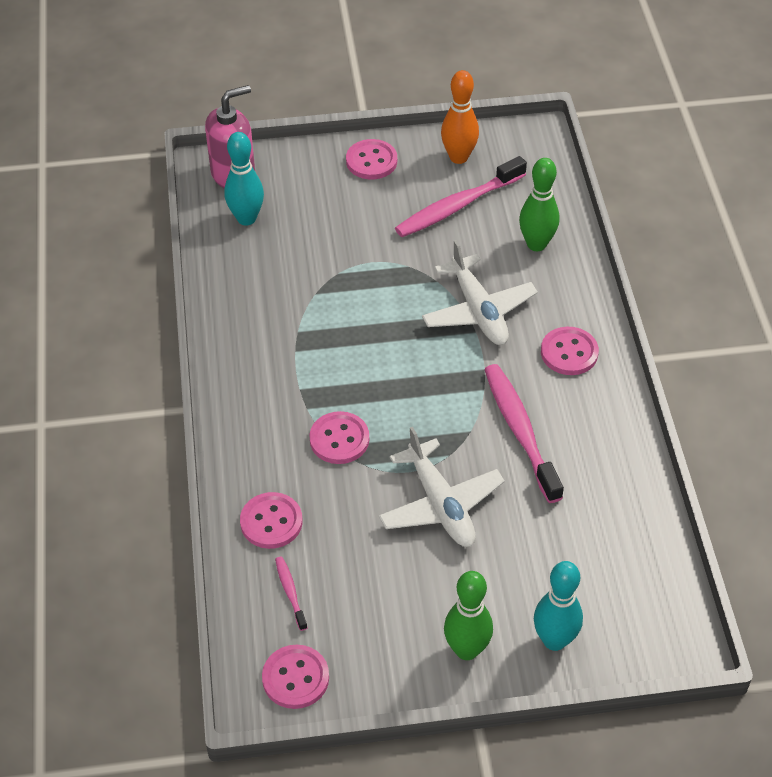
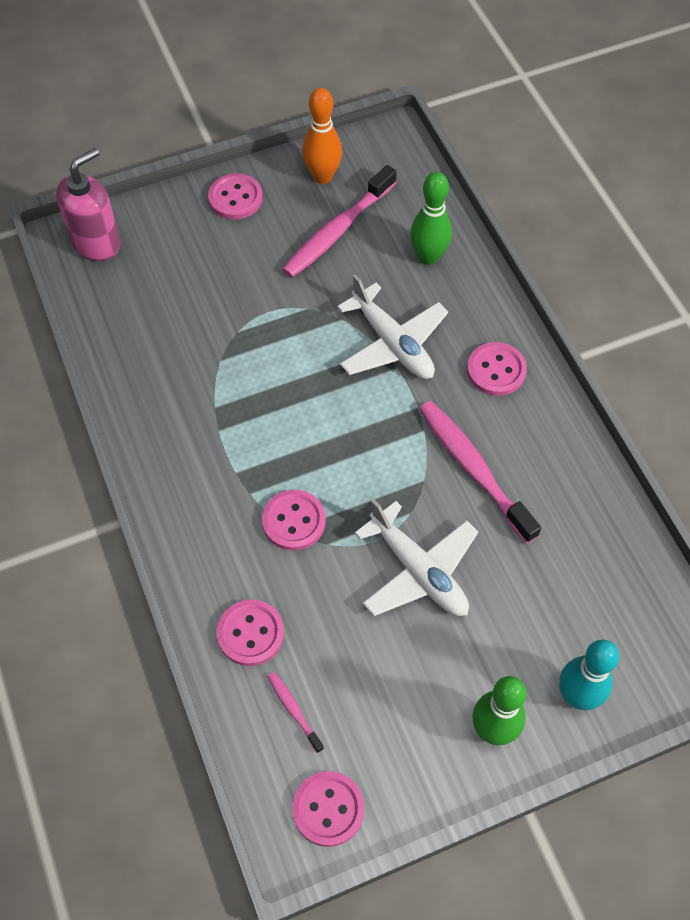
camera: 15 degrees left, 10 degrees up
(246, 218) = (124, 289): turquoise bowling pin -> none

